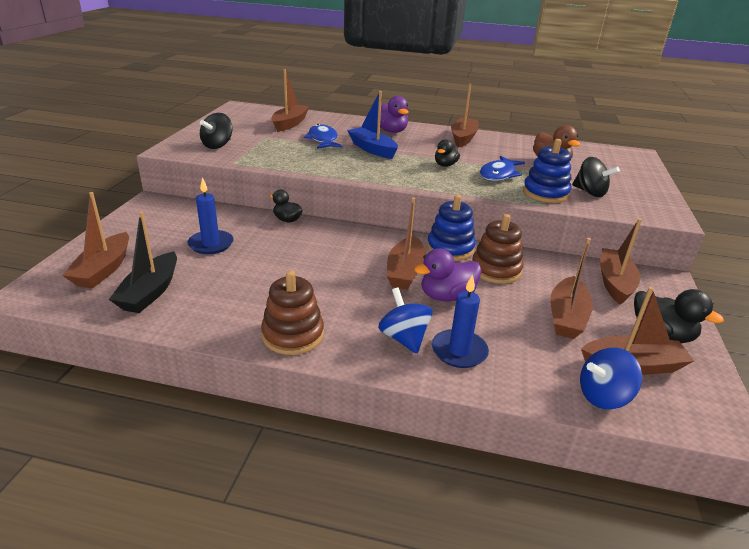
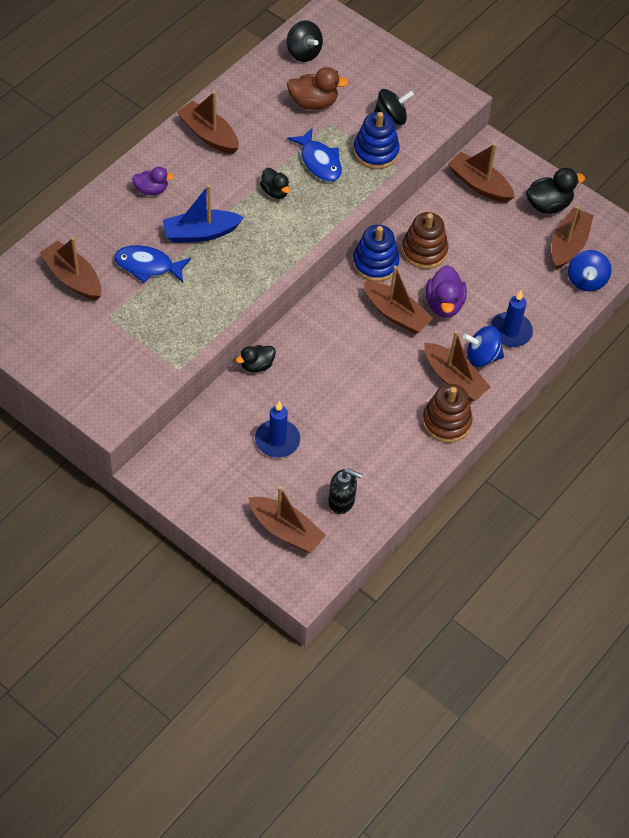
camera: 65 degrees left, 25 degrees up
(150, 292) = (342, 501): black boat -> black soap dispenser
(217, 145) = (116, 370): black spinning top -> black spinning top (303, 53)
(391, 131) = (151, 190): purple duck -> purple duck, size x0.66
(567, 317) = (504, 245): brown boat -> brown boat (454, 379)

